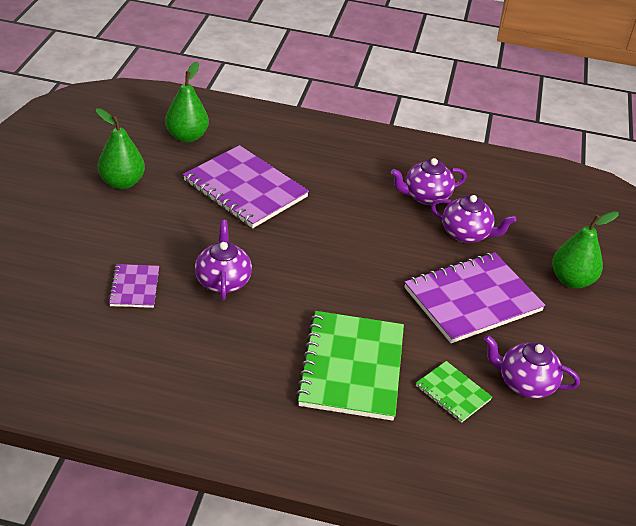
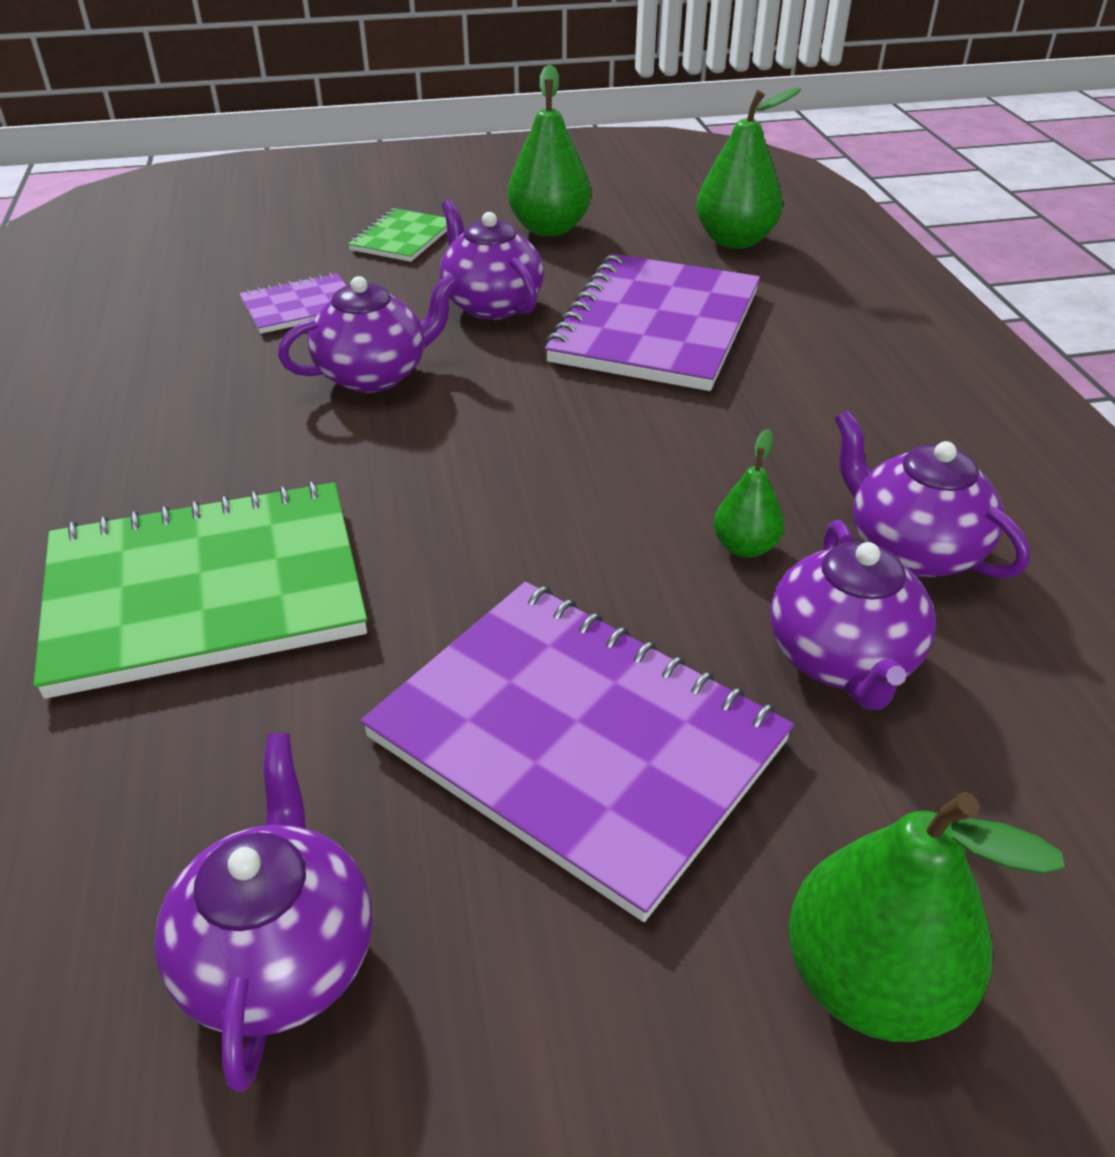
camera: 70 degrees right, 0 degrees up
(186, 227) = (491, 304): none -> purple teapot
(404, 229) = (745, 547): none -> green pear
(453, 393) = (180, 790): green notebook -> green notebook (402, 238)

